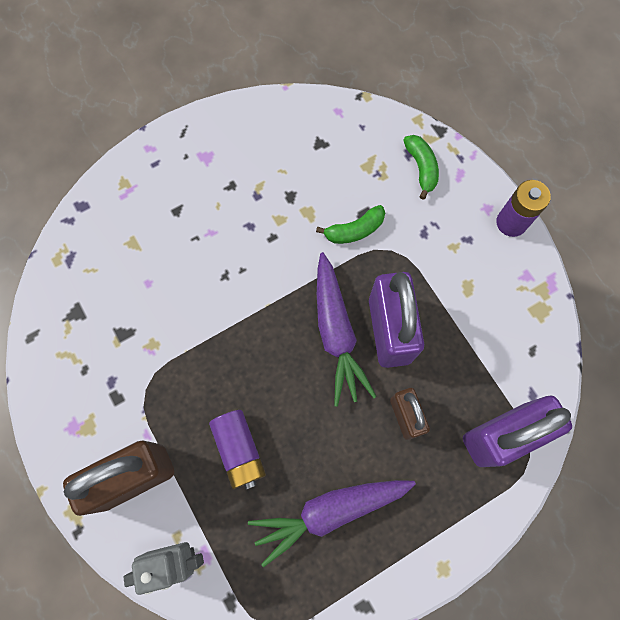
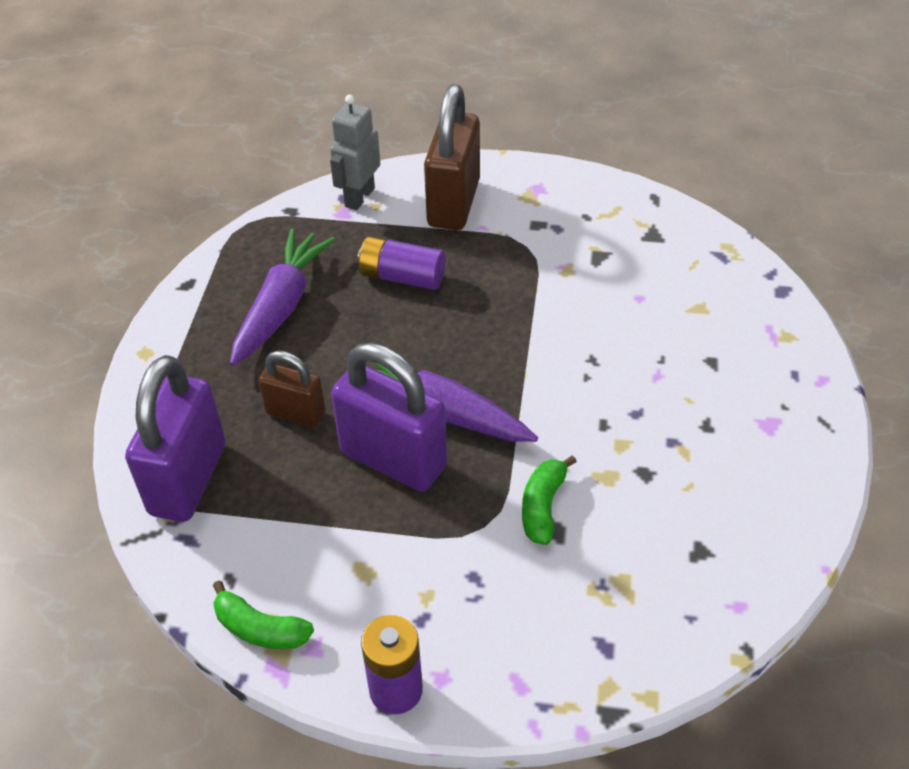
camera: 130 degrees right, 25 degrees down
(421, 168) = (568, 642): green banana -> green banana (260, 629)

